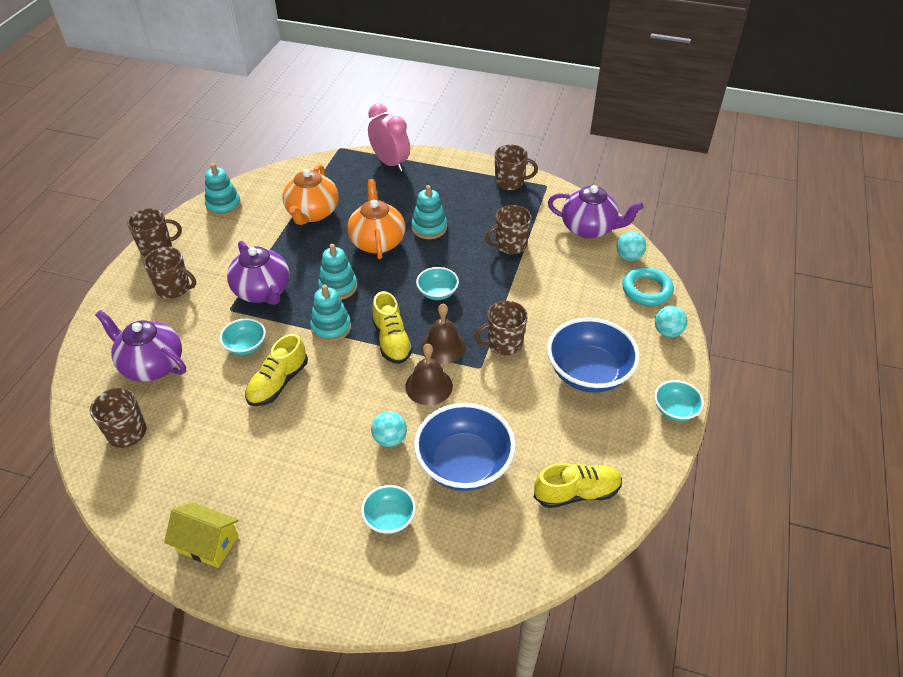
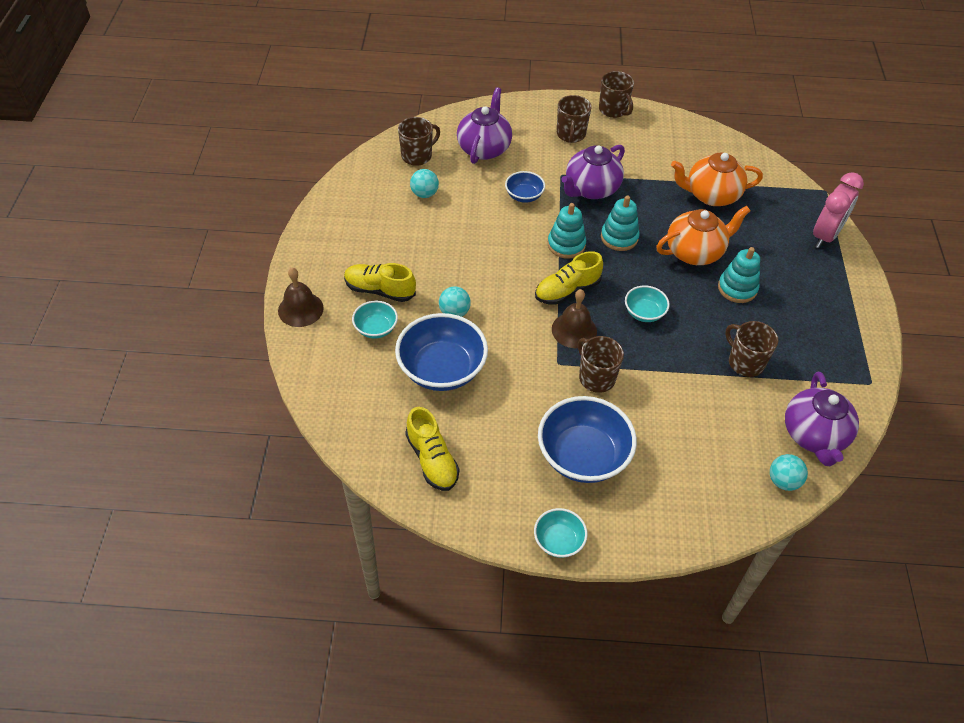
camera: 75 degrees right, 5 degrees up
(208, 543) = (332, 228): yellow house -> none
(223, 206) = (688, 133): turquoise stacking toy -> none
(245, 346) = (524, 196): turquoise bowl -> blue bowl
(278, 383) = (491, 226): yellow shoe -> yellow shoe (380, 290)
(429, 386) = (521, 328): brown bell -> brown bell (300, 309)
(510, 182) = (856, 347): brown mug -> none
(646, 290) = (734, 504): turquoise ring -> none
(667, 332) = (672, 529): turquoise ball -> turquoise ball (424, 194)

